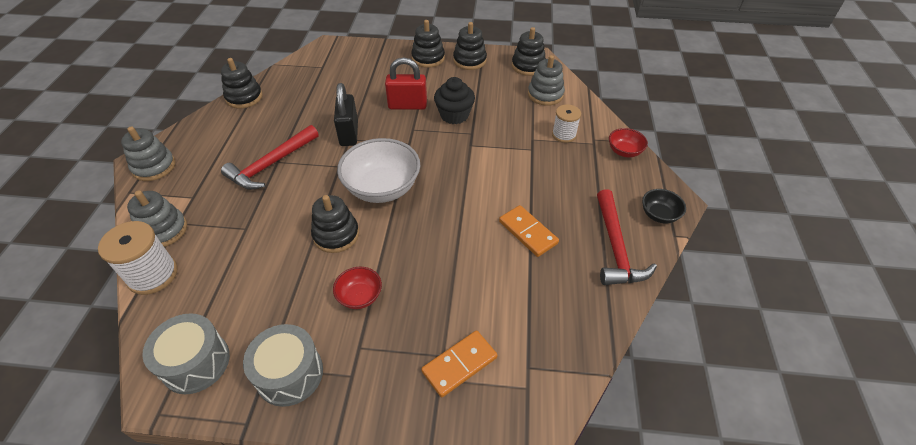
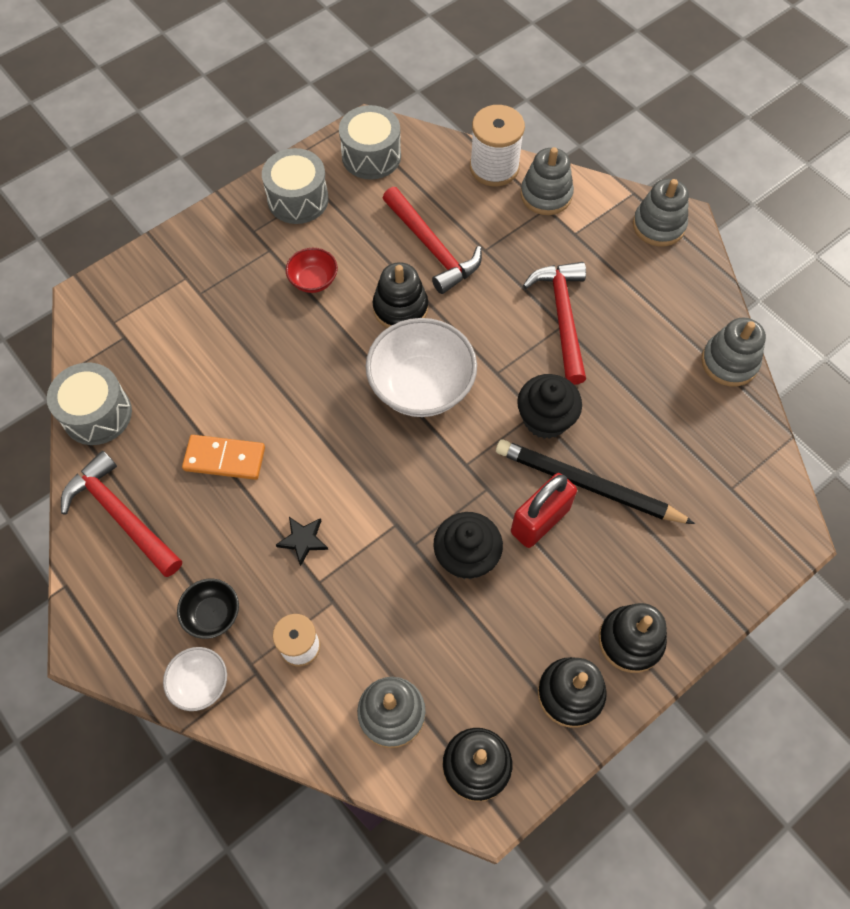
camera: 135 degrees right, 15 degrees up
(244, 97) = (729, 362): black stacking toy -> grey stacking toy
(267, 255) = (432, 247): none -> red hammer
(349, 133) = (545, 419): black padlock -> black cupcake
(371, 102) = (587, 485): none -> black pencil
(459, 364) = (180, 298): orange domino -> none
(522, 168) = (303, 540): none -> black star
(590, 321) = (97, 414): none -> grey drum
(624, 151) = (200, 683): red bowl -> white bowl
(659, 215) = (97, 603): black bowl -> black bowl (212, 614)

